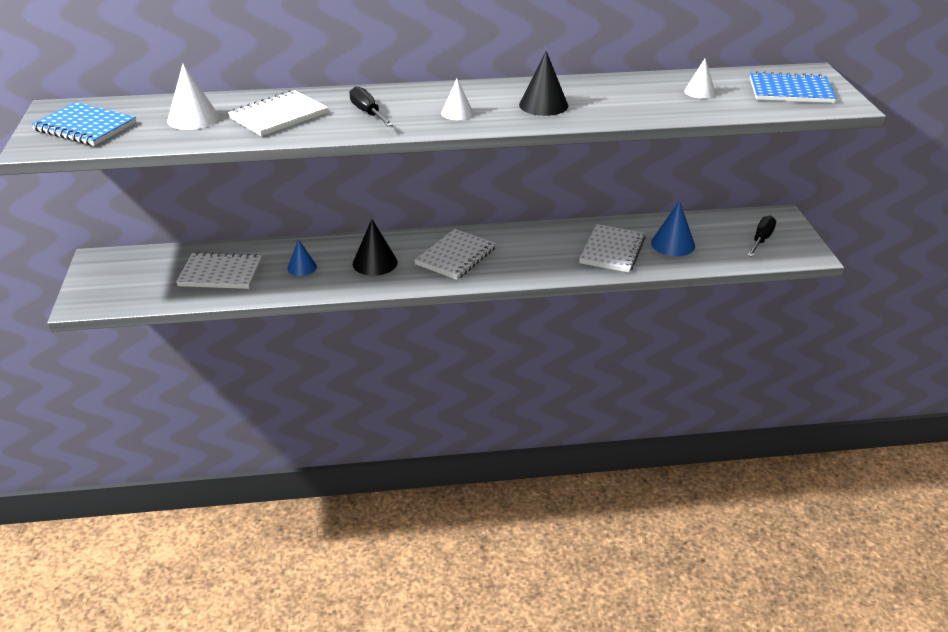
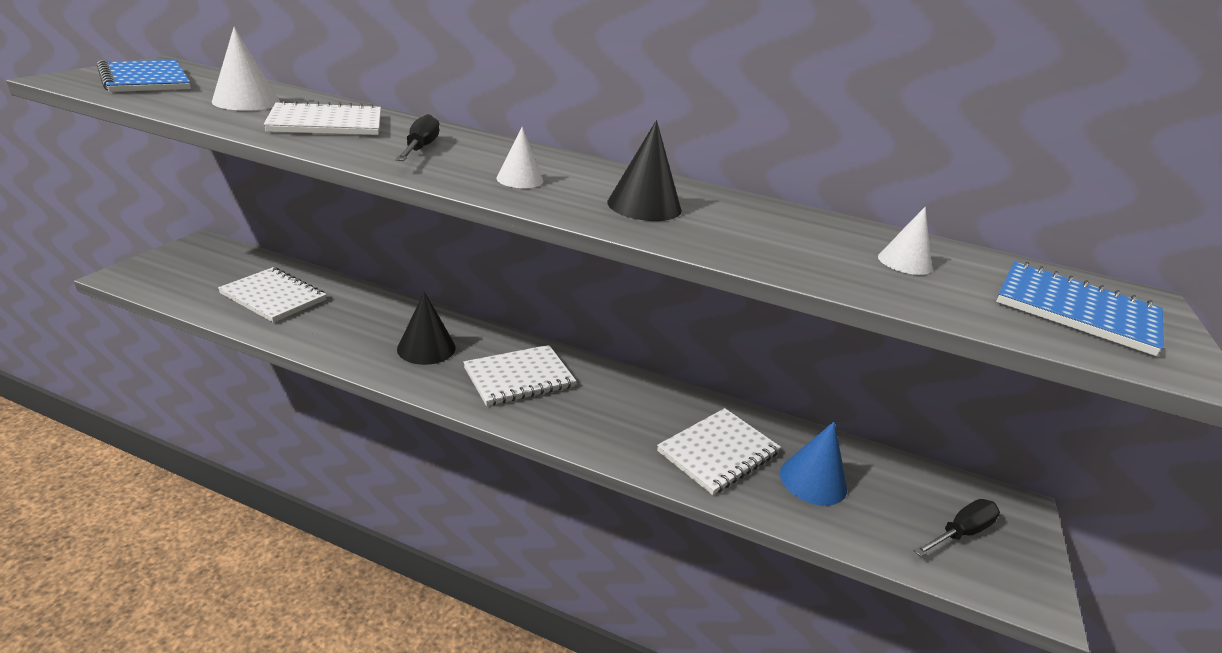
camera: 25 degrees right, 5 degrees down
(302, 267) = (351, 322): blue cone -> none

